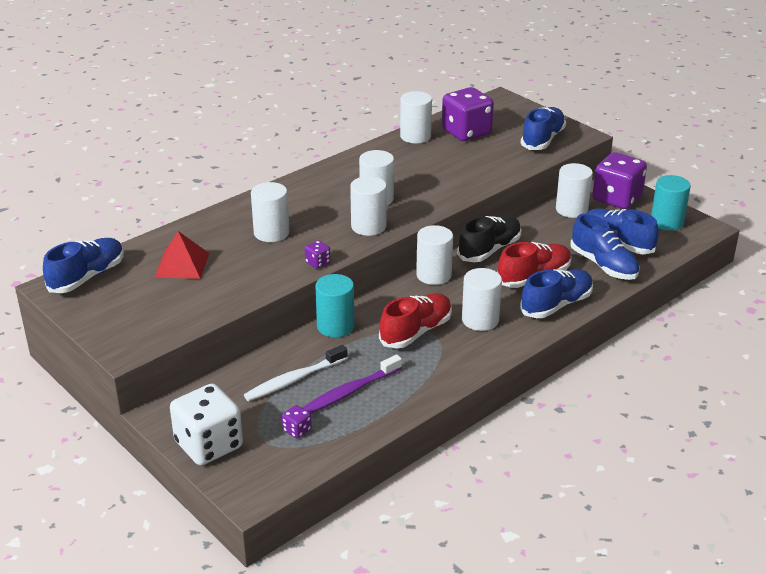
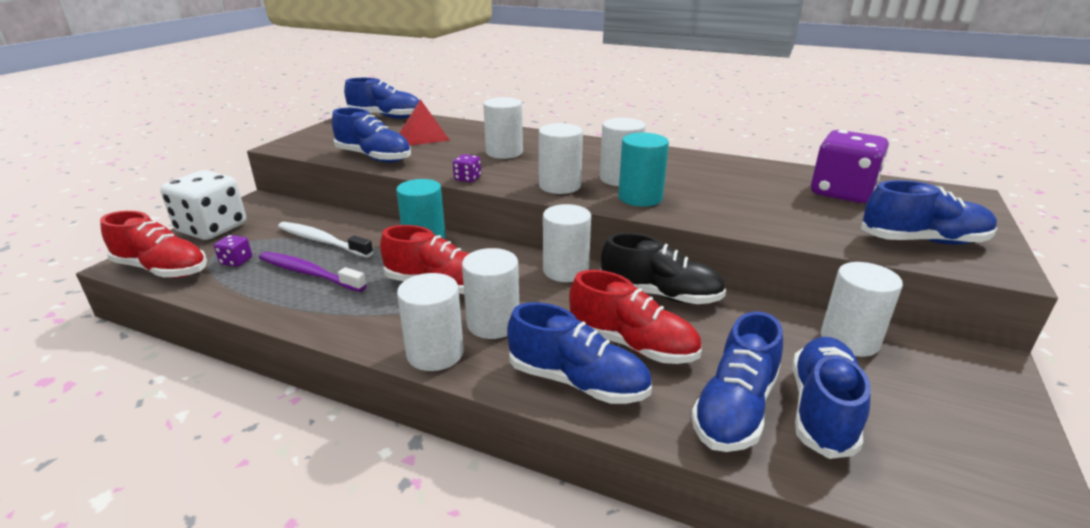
camera: 65 degrees right, 5 degrees down
(218, 301) = (374, 157): none -> blue shoe
(280, 474) = (162, 269): none -> red shoe
(415, 136) = (780, 170): white cylinder -> white cylinder (435, 353)
(617, 198) = (952, 380): purple dice -> none
(667, 222) = (976, 463): turquoise cylinder -> turquoise cylinder (640, 198)

